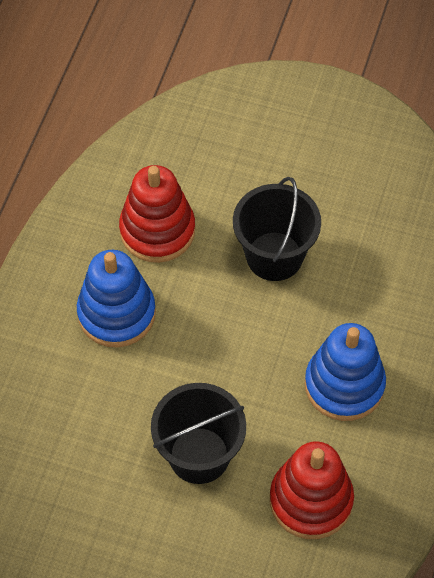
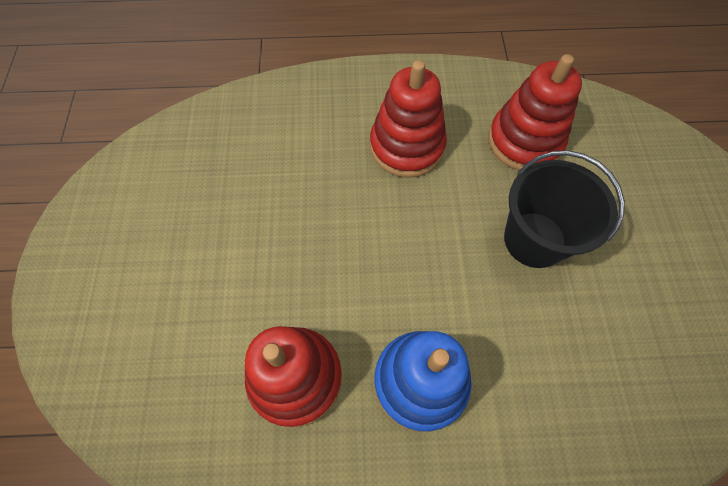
camera: 110 degrees left, 5 degrees up
(274, 256) = (290, 243): black bucket -> none
(344, 385) = (407, 146): blue stacking toy -> red stacking toy

